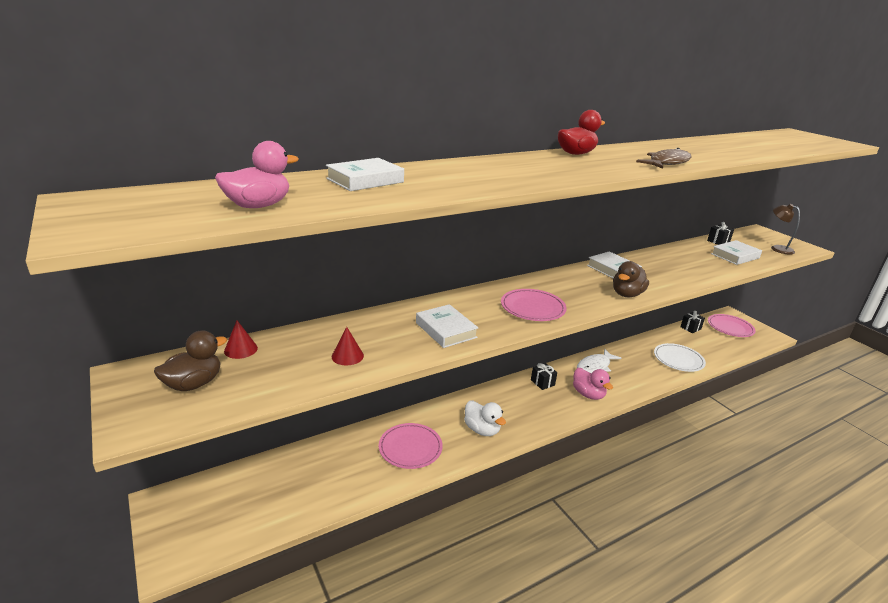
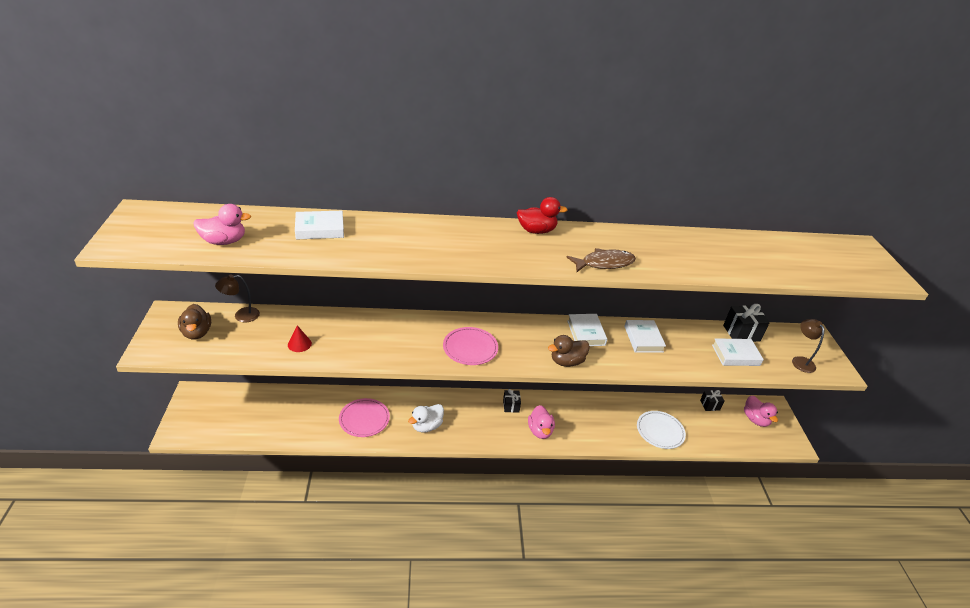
camera: 25 degrees right, 10 degrees up
(194, 384) = (197, 333): brown duck -> brown duck turned 90 degrees clockwise
(241, 349) = (241, 316): red cone -> brown lamp
(446, 330) = (384, 346): white book -> white book (643, 339)
(482, 430) = (427, 426): white duck -> white duck turned 60 degrees clockwise
(595, 366) = (572, 408): white fish -> none
(718, 241) = (741, 333): black gift -> black gift, size x1.63
(730, 327) = (755, 419): pink plate -> pink duck

